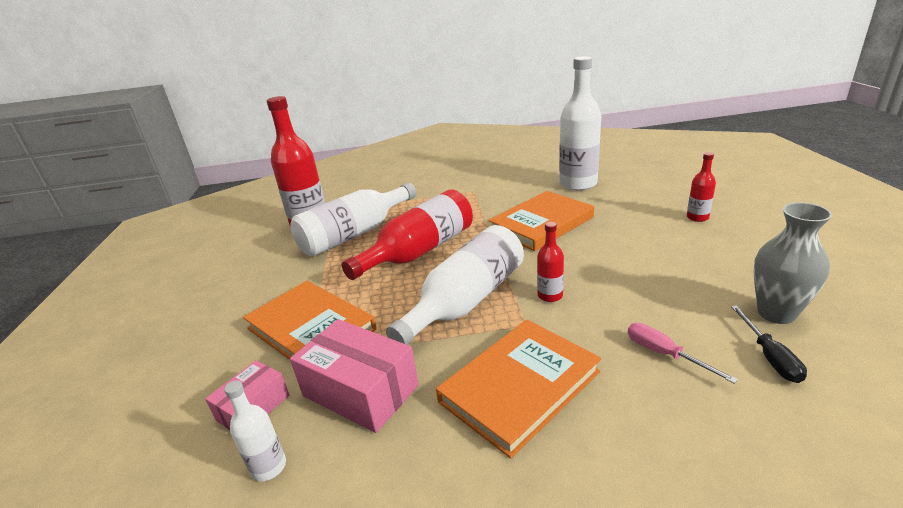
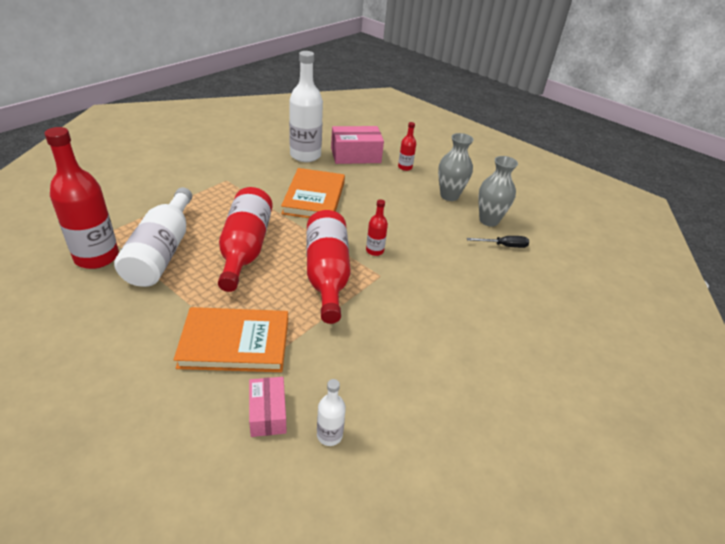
camera: 50 degrees left, 10 degrees up
(360, 390) = (329, 363): pink box -> pink box (355, 155)
(467, 301) = (327, 274): white bottle -> red bottle
(519, 386) = (415, 313): orange book -> none
(664, 354) = (463, 263): pink screwdriver -> none
(735, 264) = (449, 196): none -> grey vase
(769, 356) = (504, 246): black screwdriver -> black screwdriver turned 45 degrees counterclockwise

